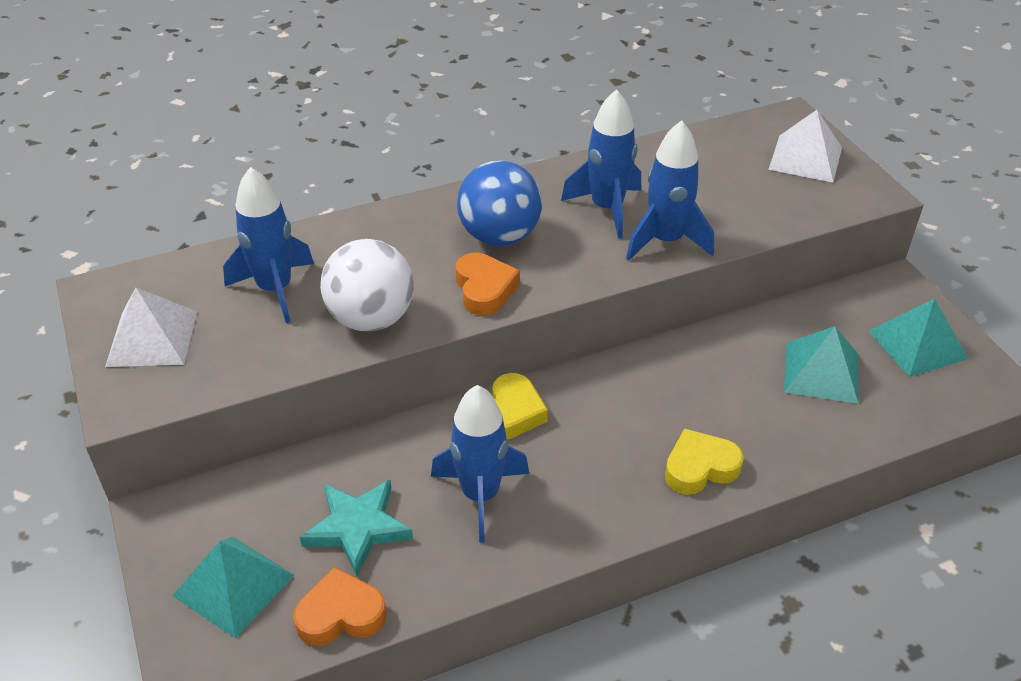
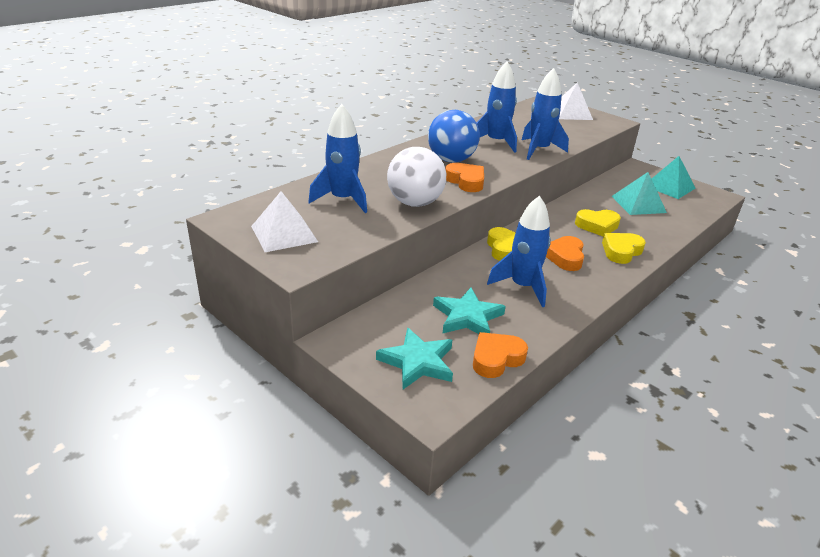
camera: 25 degrees left, 10 degrees down
(233, 585) = (417, 362): turquoise pyramid -> turquoise star
(594, 455) = (565, 257): none -> orange heart
(704, 403) = (597, 226): none -> yellow heart

